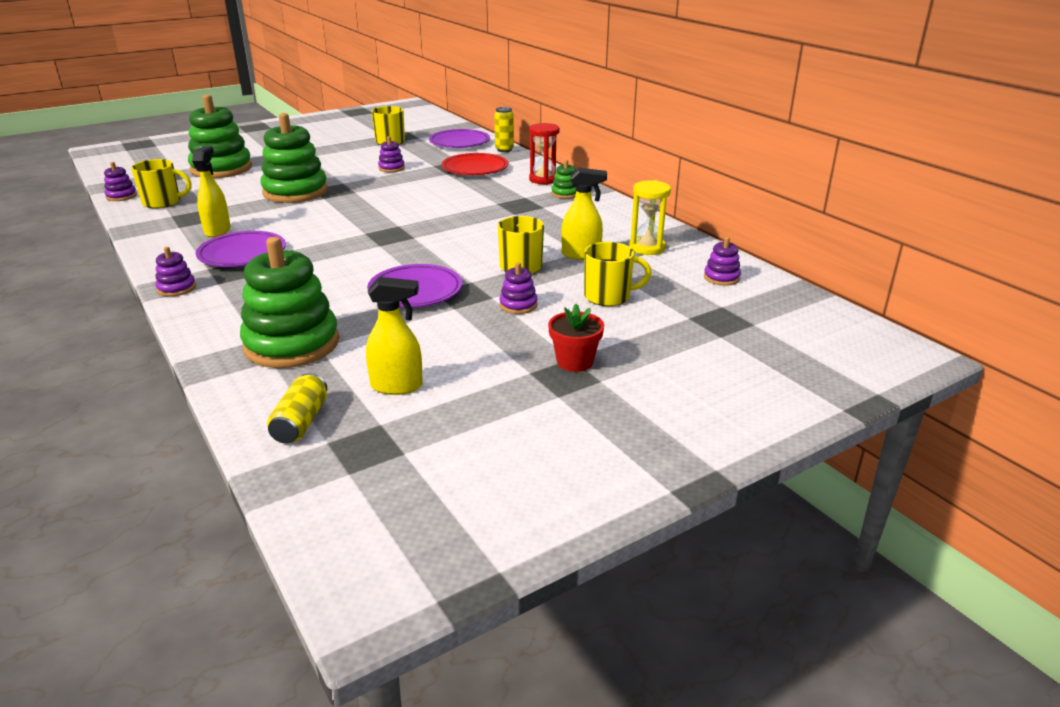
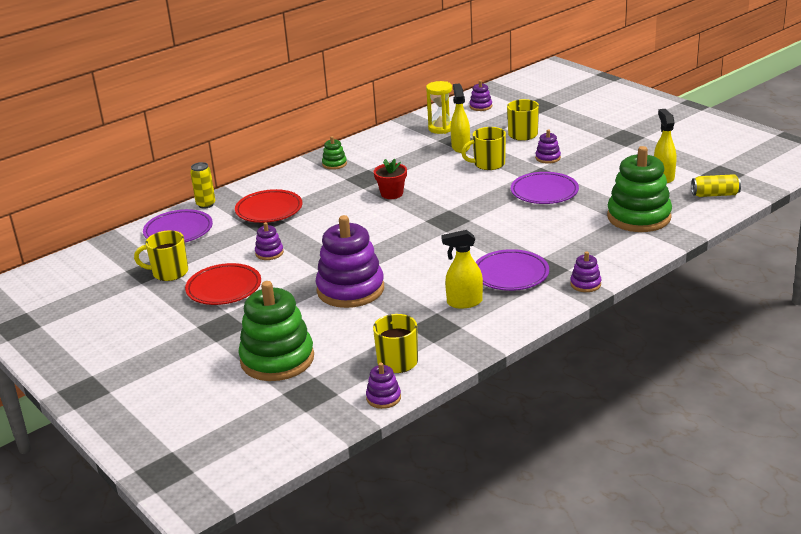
camera: 95 degrees left, 0 degrees up
(295, 192) = (350, 289): green stacking toy -> purple stacking toy
(346, 155) = (224, 288): none -> red plate
(543, 179) = (298, 176): red hourglass -> none
(574, 362) = (607, 136): red flower pot -> red flower pot (392, 194)

